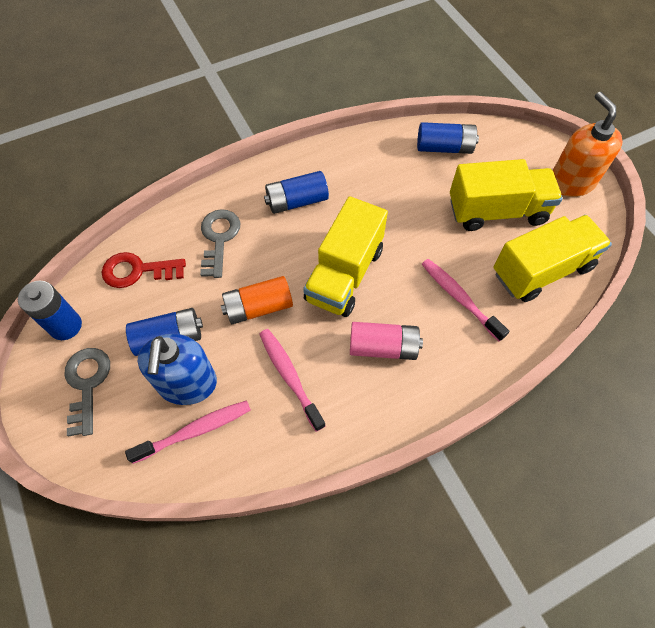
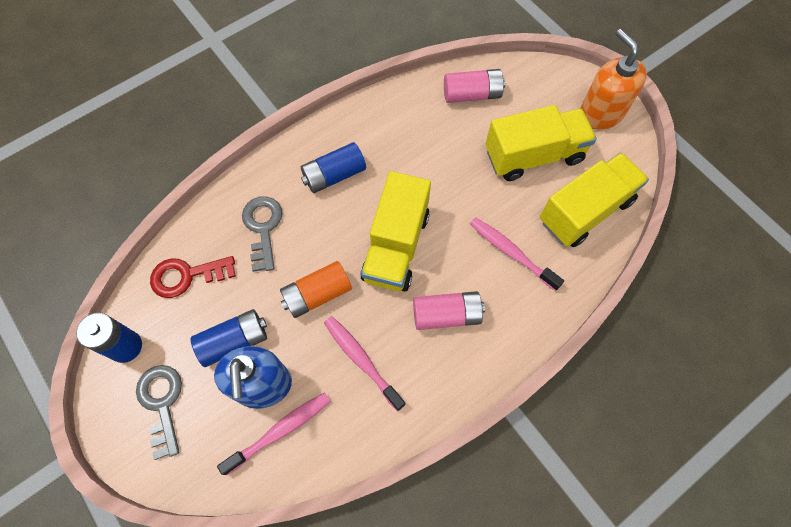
camera: 10 degrees left, 5 degrees up
(444, 148) = (472, 94): blue battery -> pink battery

